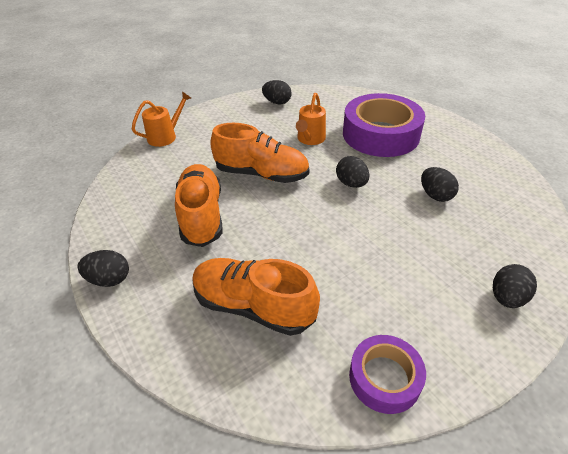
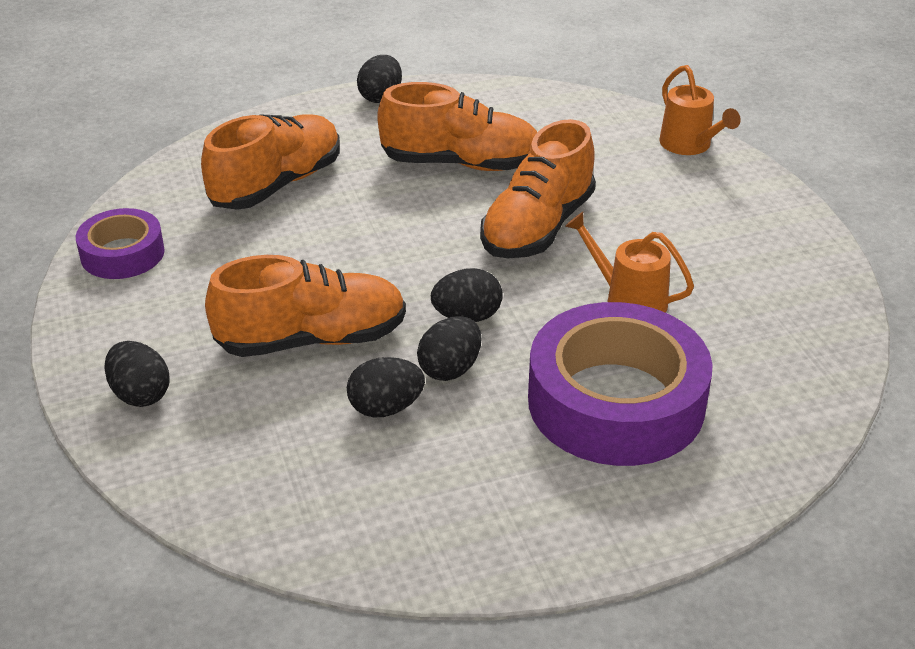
camera: 105 degrees right, 5 degrees down
(277, 102) = (794, 285): black egg -> black egg (450, 369)
(406, 236) = (312, 339): none -> orange shoe

